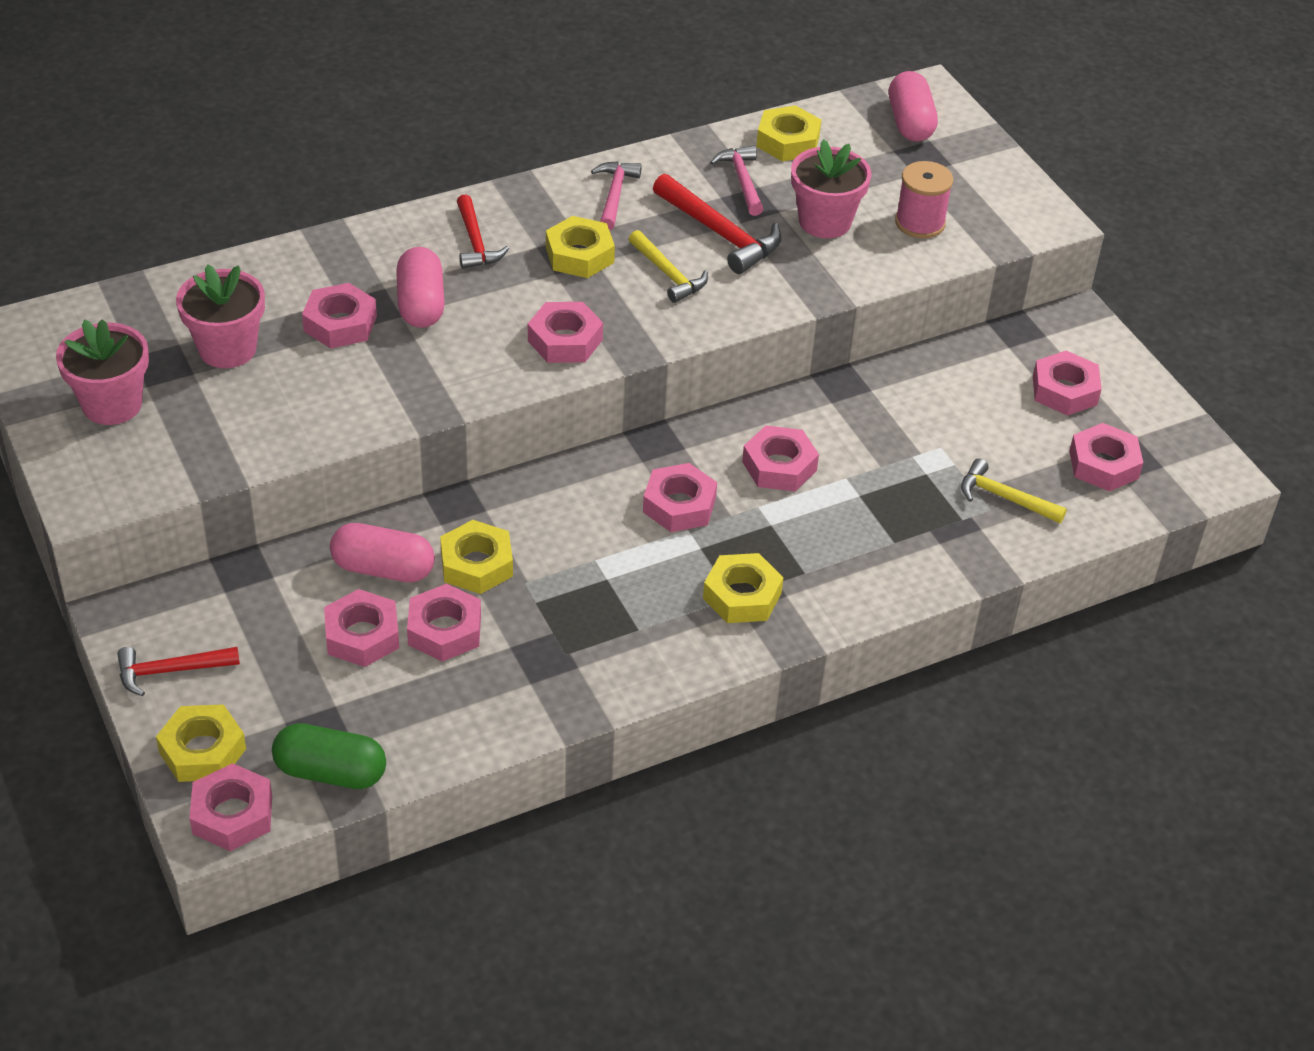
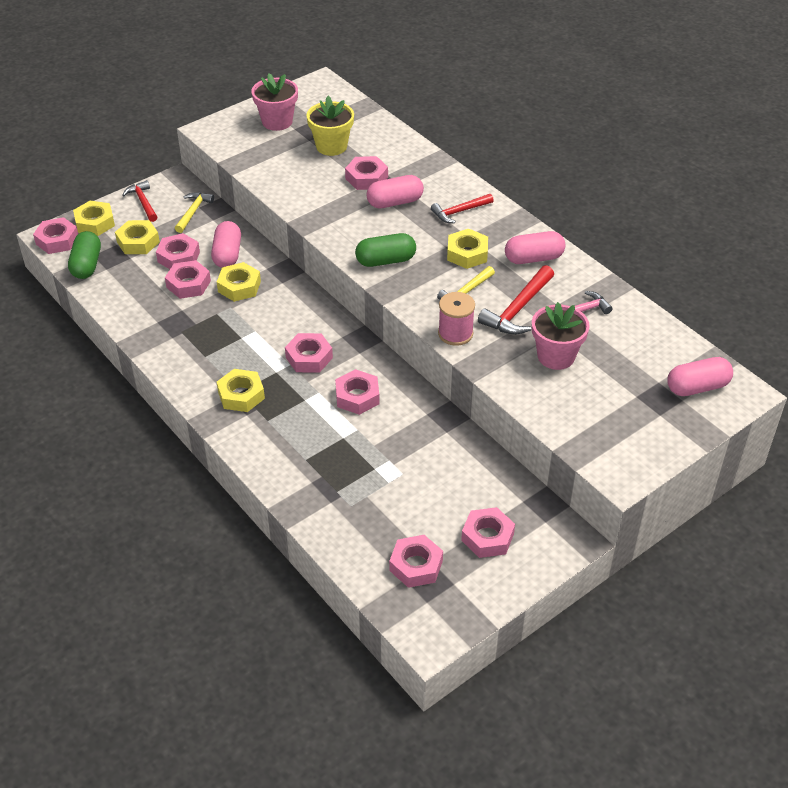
camera: 80 degrees right, 0 degrees up
(227, 349) = (331, 146): pink flower pot -> yellow flower pot
(565, 340) = (385, 261): pink nut -> green capsule
(614, 195) = (533, 258): pink hammer -> pink capsule
(788, 141) = (636, 327): yellow nut -> yellow nut (138, 242)
(920, 223) = (579, 404): pink spool -> pink spool (455, 333)
(1004, 497) = (364, 511): yellow hammer -> yellow hammer (193, 212)

